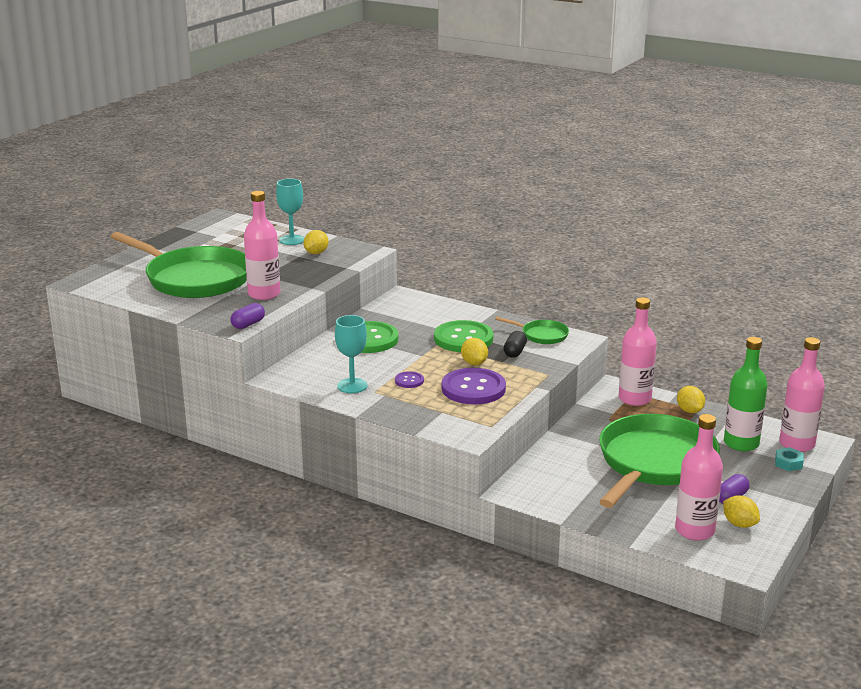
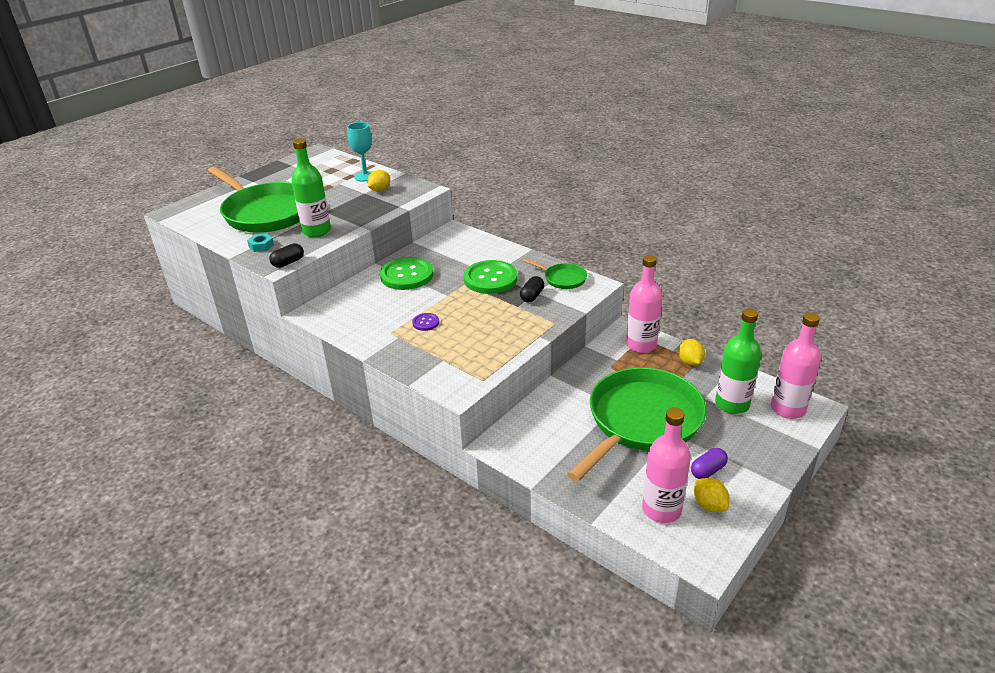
camera: 10 degrees right, 10 degrees up
(248, 324) = (288, 262): purple capsule -> black capsule
(264, 294) = (316, 231): pink bottle -> green bottle
(352, 386) = (373, 325): turquoise goblet -> none
(473, 388) = (480, 335): purple button -> none
(474, 363) = (491, 306): yellow lemon -> none
(788, 463) = (775, 431): turquoise nut -> turquoise nut (261, 246)

